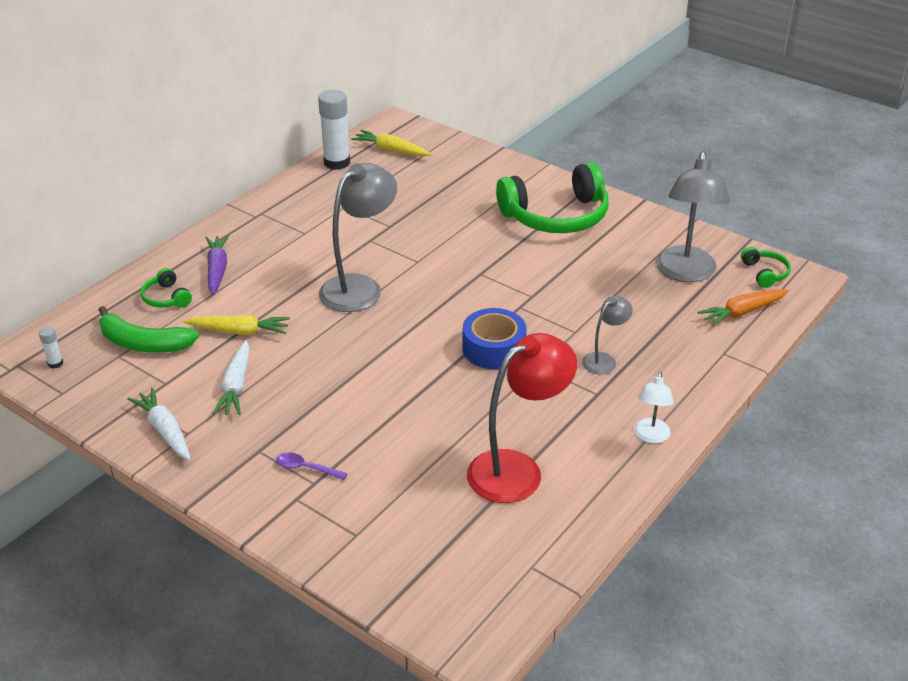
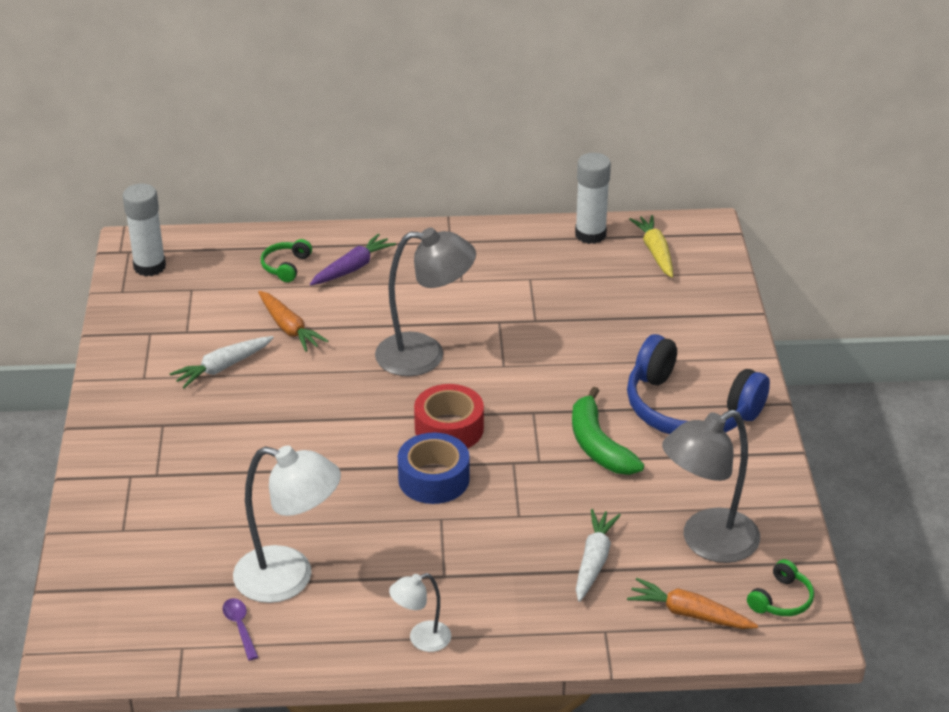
camera: 50 degrees right, 0 degrees up
(55, 363) = (149, 267): white glue stick -> white glue stick, size x2.22
(143, 343) = (219, 291): green banana -> green banana (598, 445)
(165, 431) = (134, 365): white carrot -> white carrot (594, 561)
(239, 331) = (289, 328): yellow carrot -> orange carrot
(306, 468) = (168, 461): purple spoon -> purple spoon (240, 627)
(450, 316) = (449, 428): none -> red tape
(517, 469) = (289, 578): red lamp -> white lamp
(556, 216) = (689, 409): green headphones -> blue headphones
(604, 360) = (498, 555): grey lamp -> none

